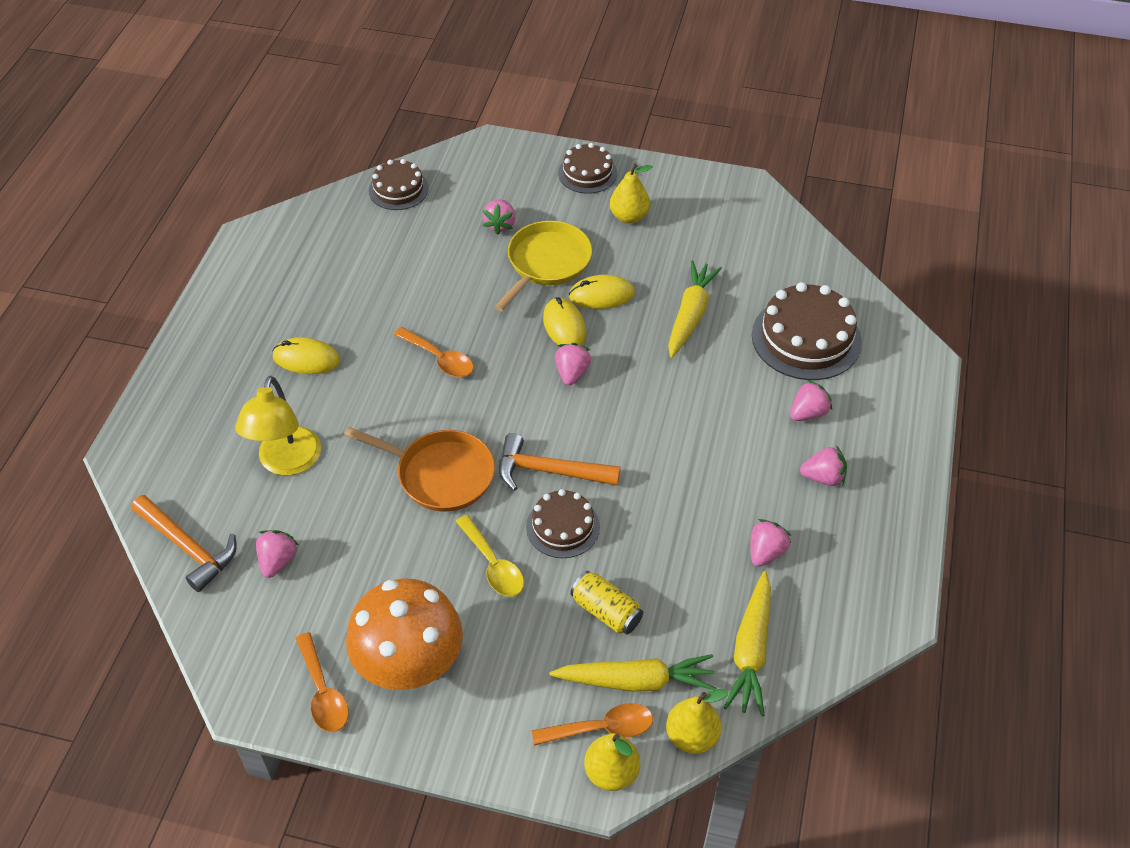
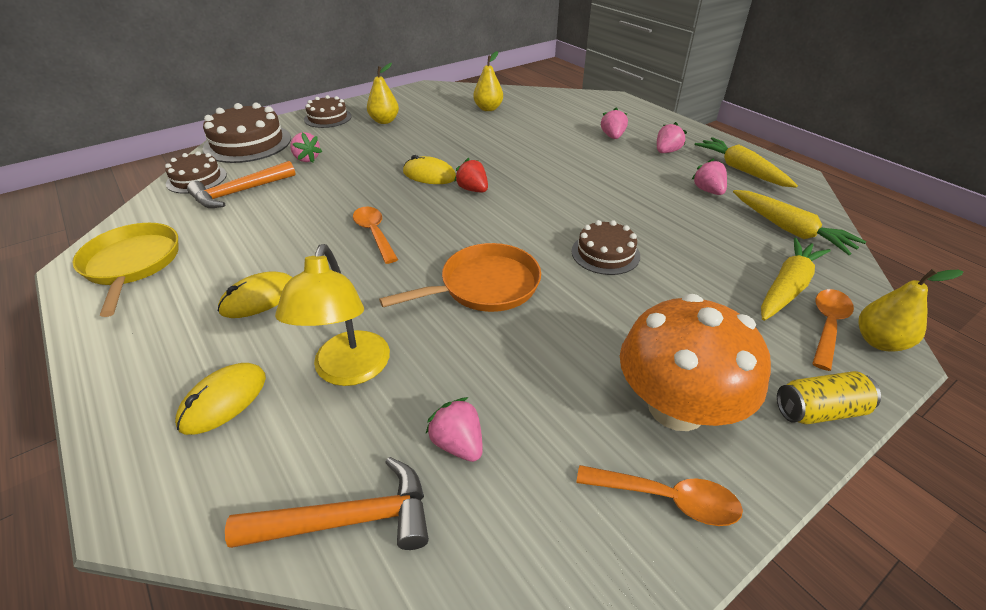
camera: 50 degrees left, 10 degrees down
(286, 462) = (349, 371): yellow lamp -> yellow lamp turned 45 degrees clockwise
(439, 359) = (374, 233): orange spoon -> orange spoon turned 105 degrees counterclockwise
(493, 565) = (609, 303): yellow spoon -> none
(546, 263) = (368, 158): yellow pan -> yellow pan (132, 264)
(549, 471) = (546, 236): orange hammer -> orange hammer (239, 192)
(572, 373) = (473, 190): pink strawberry -> red strawberry
(601, 295) = (427, 153): yellow mouse -> yellow mouse (223, 400)
(606, 611) = (706, 271): yellow can -> yellow can (819, 411)
(690, 315) = (489, 136): yellow carrot -> yellow carrot (741, 170)
(692, 736) = (858, 286): yellow pear -> yellow pear (488, 108)
(806, 338) = (557, 116): brown cake -> brown cake (248, 143)

